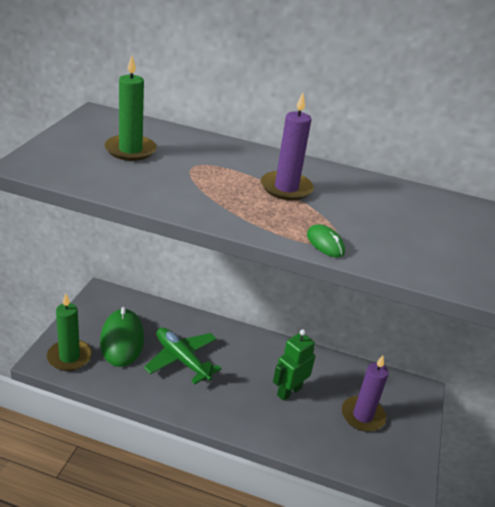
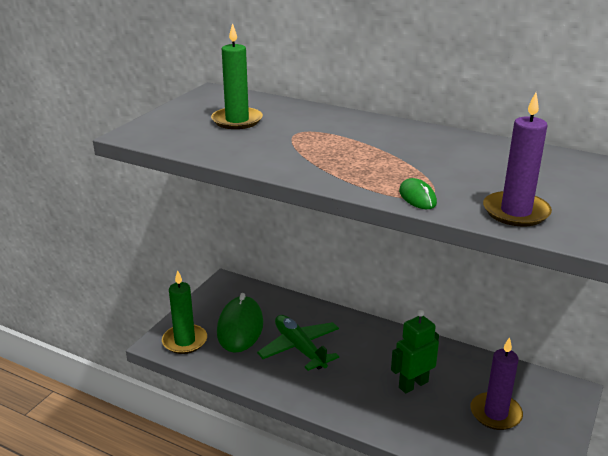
camera: 15 degrees right, 5 degrees down
(286, 188) = (390, 150): purple candle -> purple candle (516, 212)

